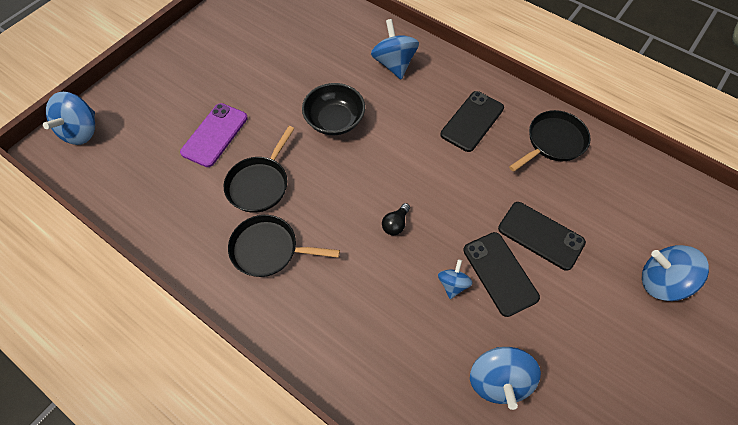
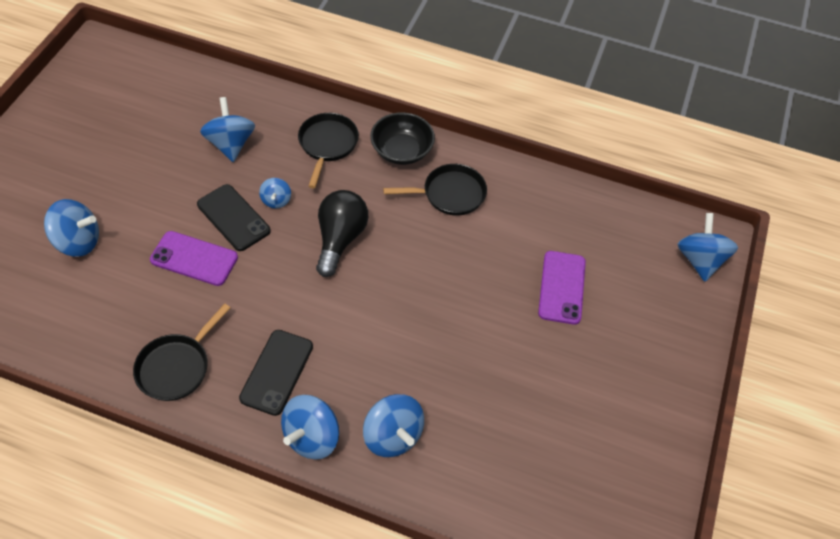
camera: 160 degrees right, 5 degrees down
(260, 184) = (487, 247): black pan -> black pan (327, 145)
(334, 120) = (439, 335): black bowl -> black bowl (402, 151)
(395, 224) = (340, 239): black light bulb -> black light bulb, size x2.17
(452, 75) = (312, 437): none -> blue spinning top
(541, 235) = (194, 259): black phone -> purple phone

